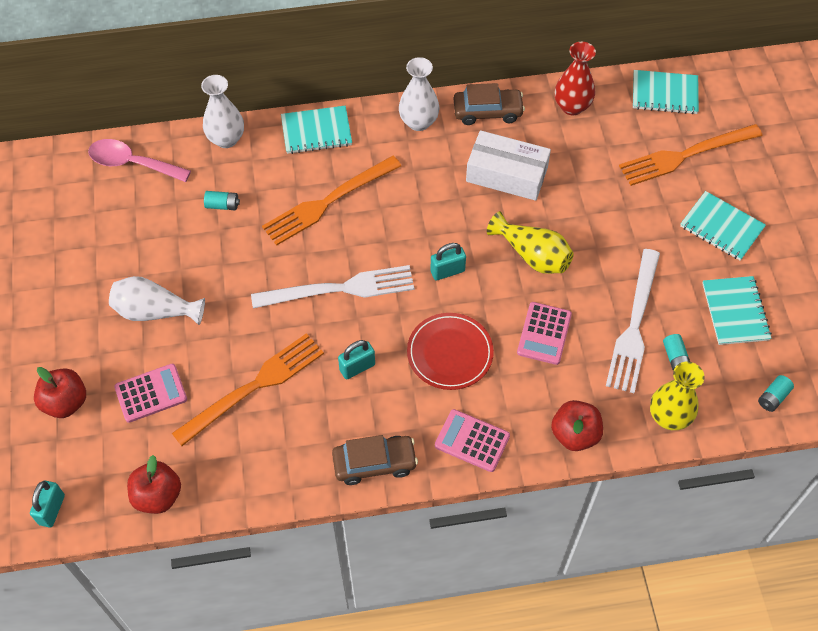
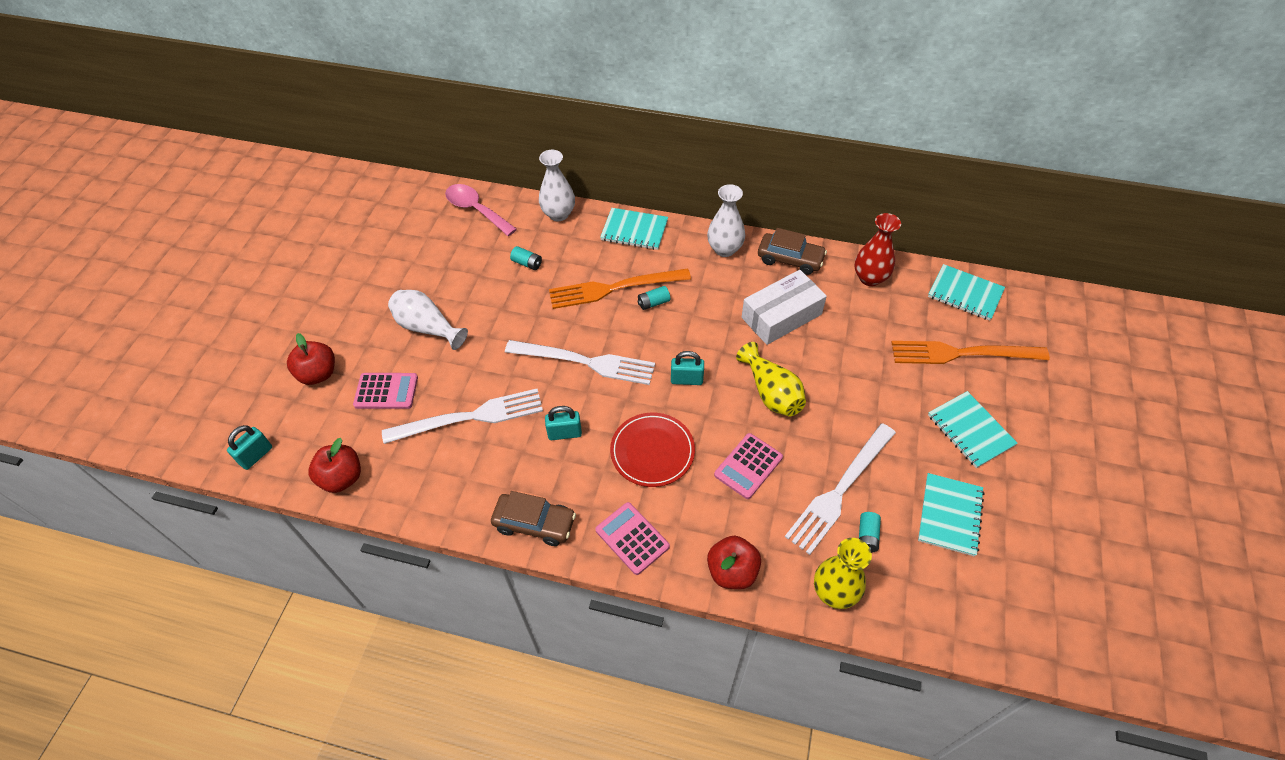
camera: 25 degrees right, 5 degrees down
(254, 386) = (470, 417): orange fork -> white fork
(506, 174) = (781, 316): white box -> white box turned 75 degrees counterclockwise
(773, 397) = (954, 616): turquoise battery -> turquoise battery (653, 303)

